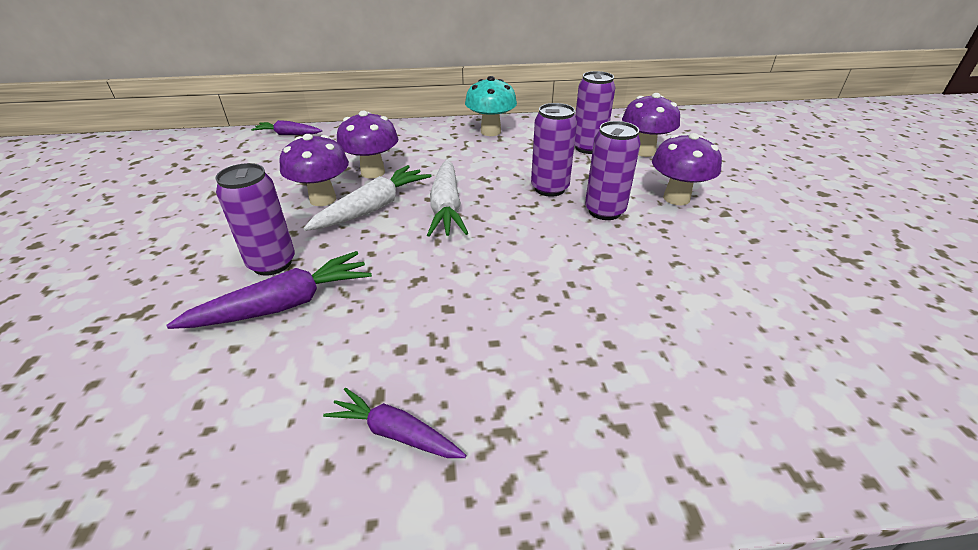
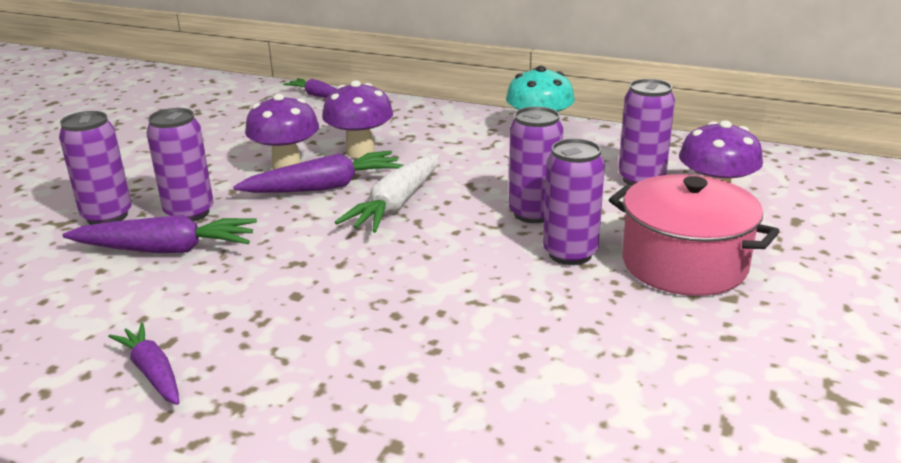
camera: 30 degrees right, 10 degrees down
(186, 291) = (107, 216): none -> purple can
(373, 208) = (324, 187): white carrot -> purple carrot
(676, 198) = (684, 264): purple mushroom -> pink pot

